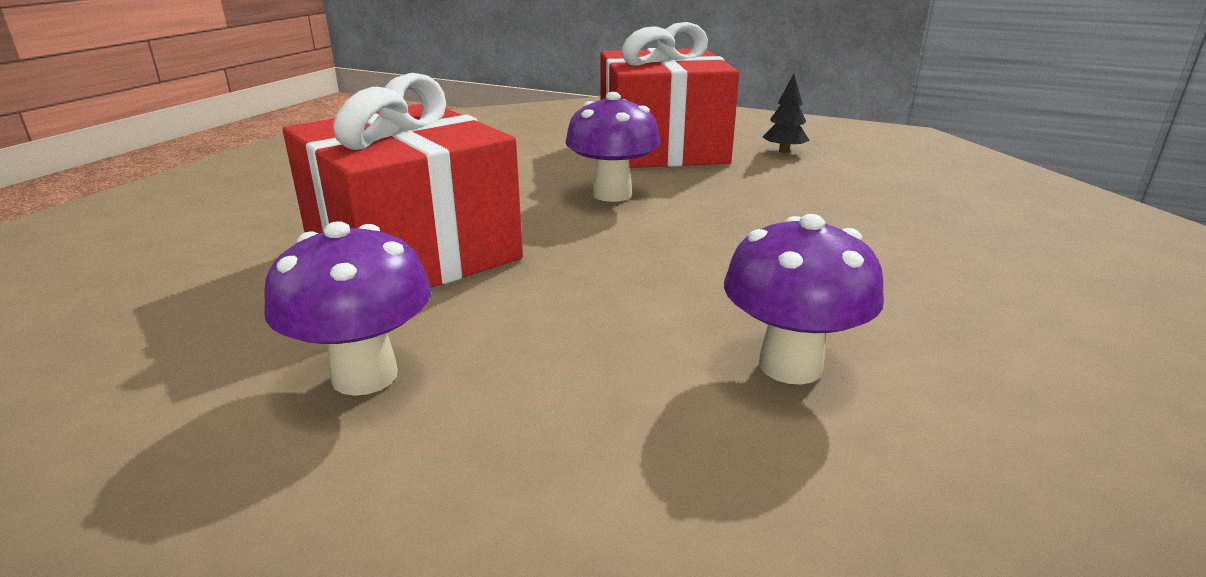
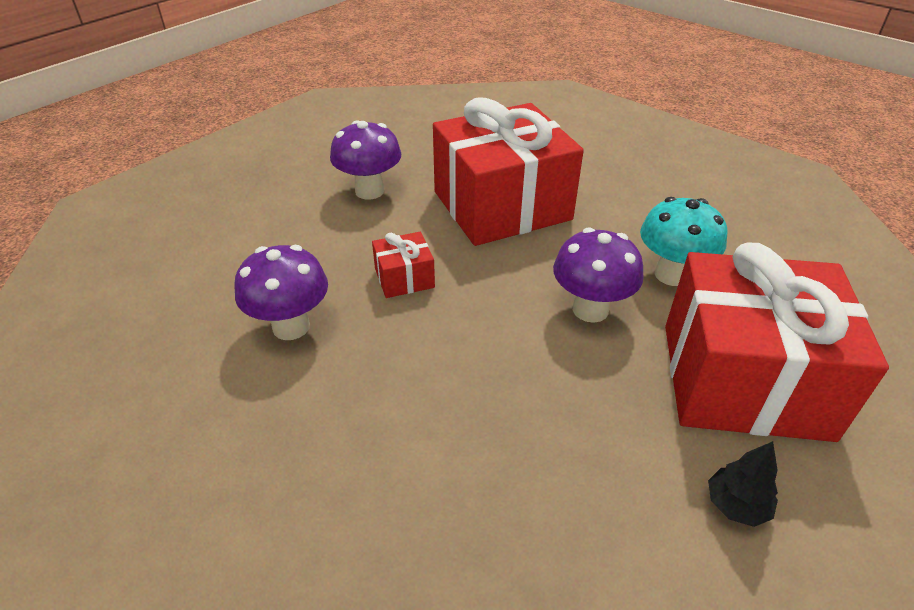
camera: 105 degrees right, 15 degrees up
(536, 167) = (671, 274): none -> turquoise mushroom
(619, 296) = (404, 278): none -> red gift

